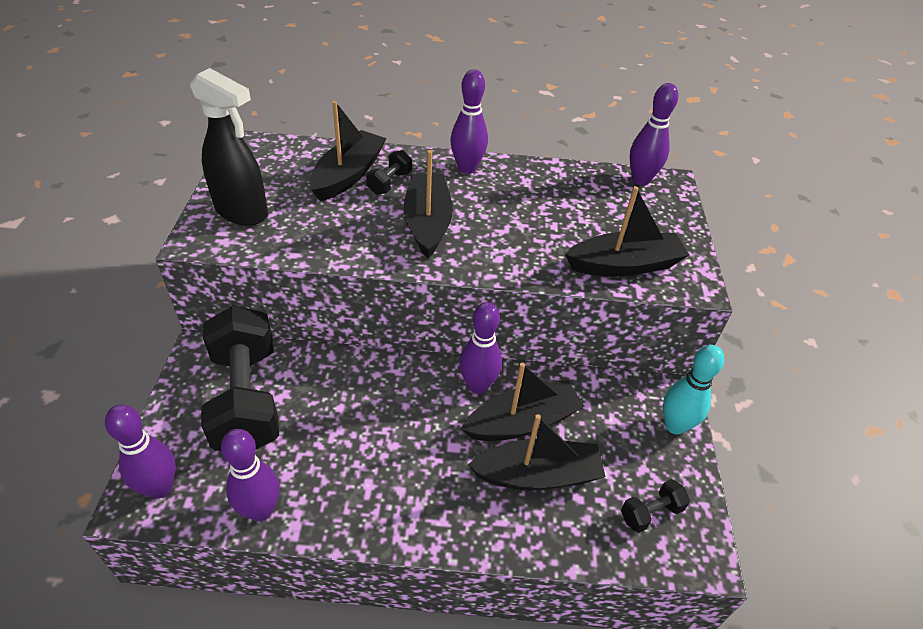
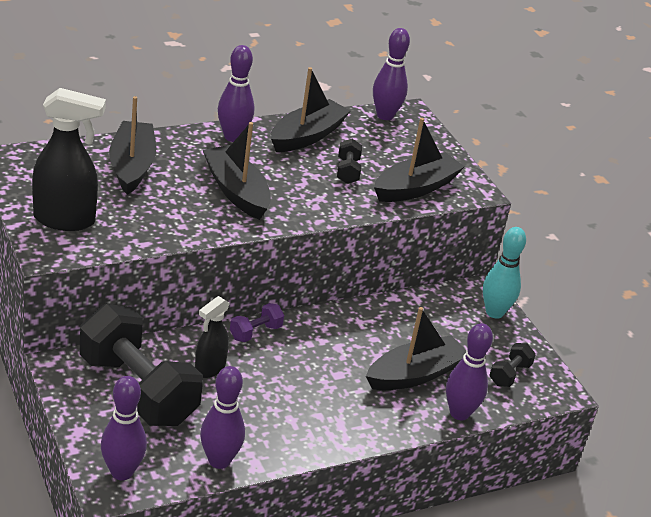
camera: 30 degrees left, 10 degrees down
(329, 397) = (209, 369): none -> black spray bottle
(389, 183) = (175, 165): black dumbbell -> black dumbbell (347, 171)
(402, 371) = (255, 332): none -> purple dumbbell
(477, 385) = (326, 326): purple bowling pin -> purple bowling pin (459, 413)
(522, 422) = (379, 342): black boat -> black boat (307, 136)

